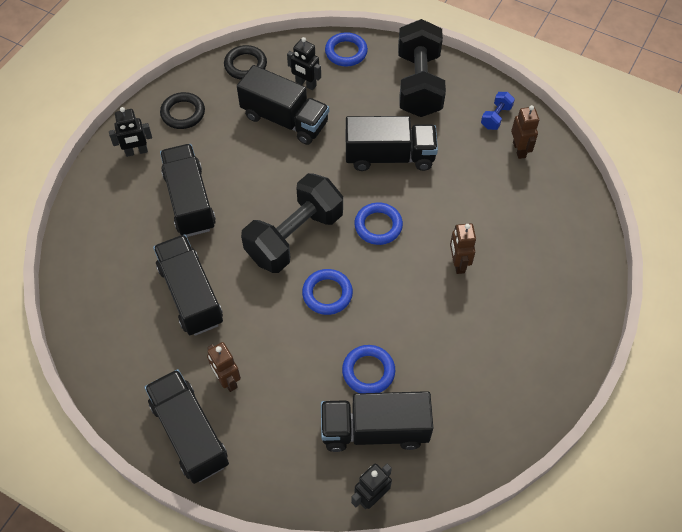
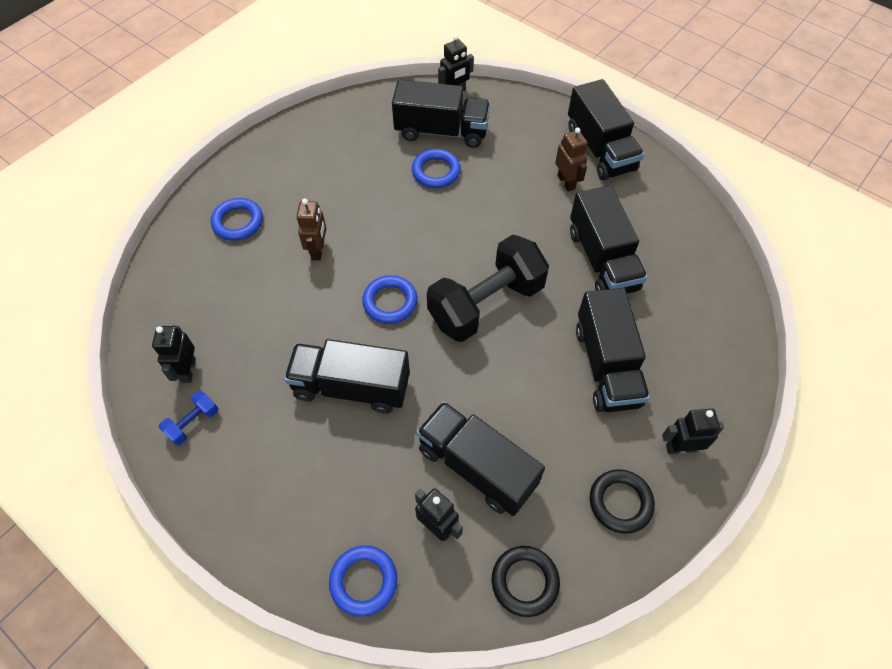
camera: 170 degrees left, 0 degrees up
(327, 294) = (461, 241): blue ring -> blue ring (238, 222)
(419, 84) = (274, 497): black dumbbell -> none
(519, 150) = (188, 370): brown robot -> black robot

